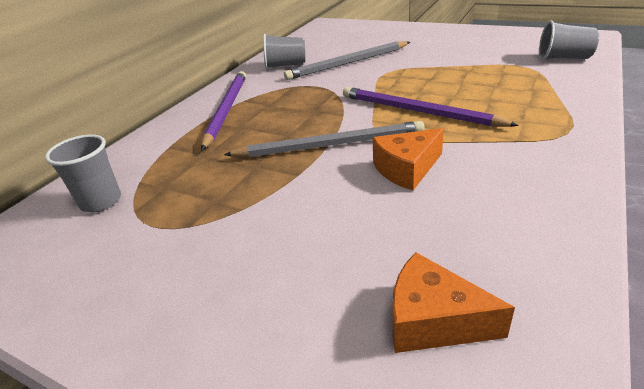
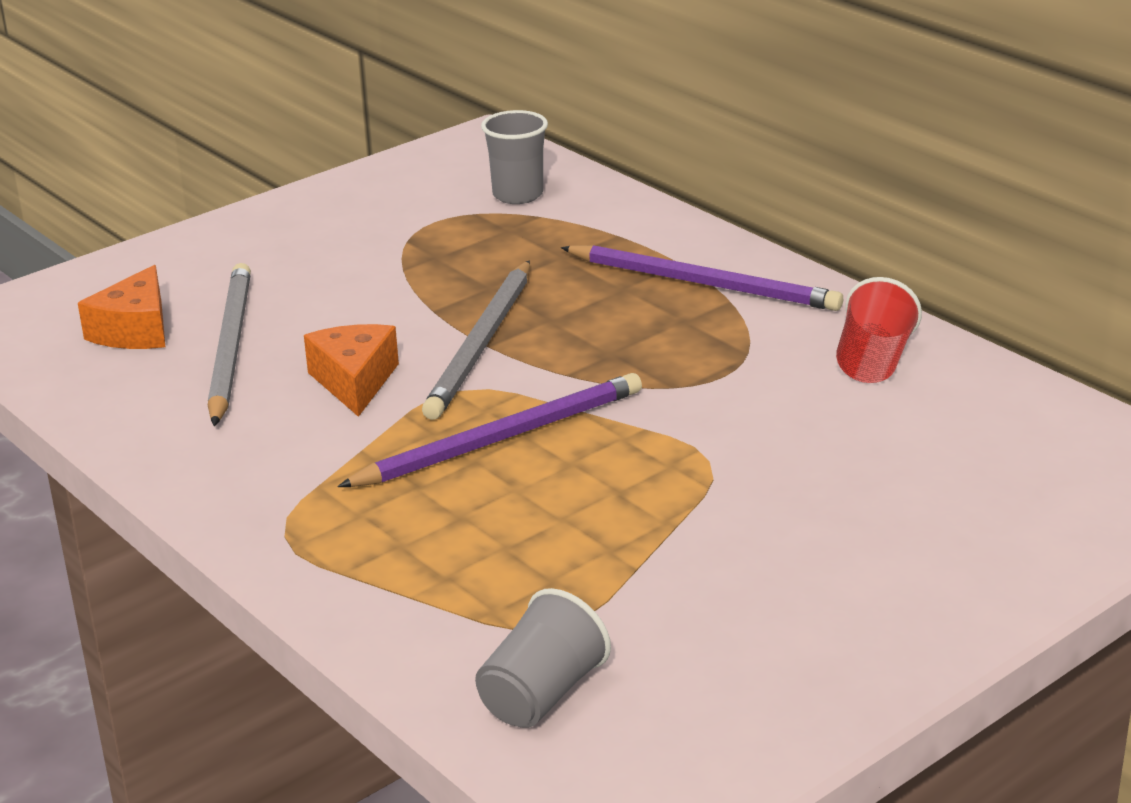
camera: 110 degrees right, 5 degrees down
(285, 65) = (873, 362): grey cup -> red cup
(347, 63) = (810, 431): grey pencil -> grey pencil (230, 347)
(433, 320) = (135, 330): orange cheese -> orange cheese turned 150 degrees clockwise

